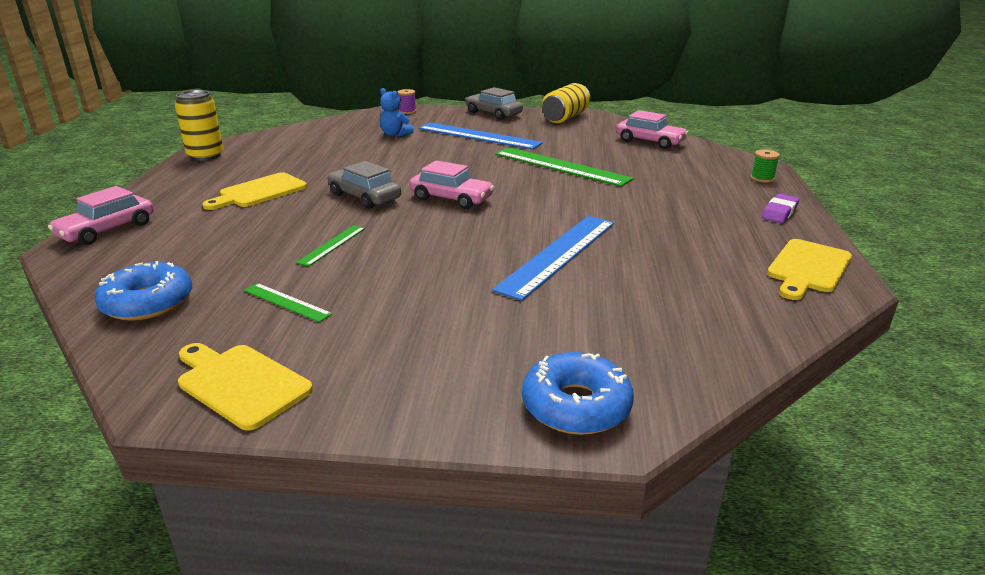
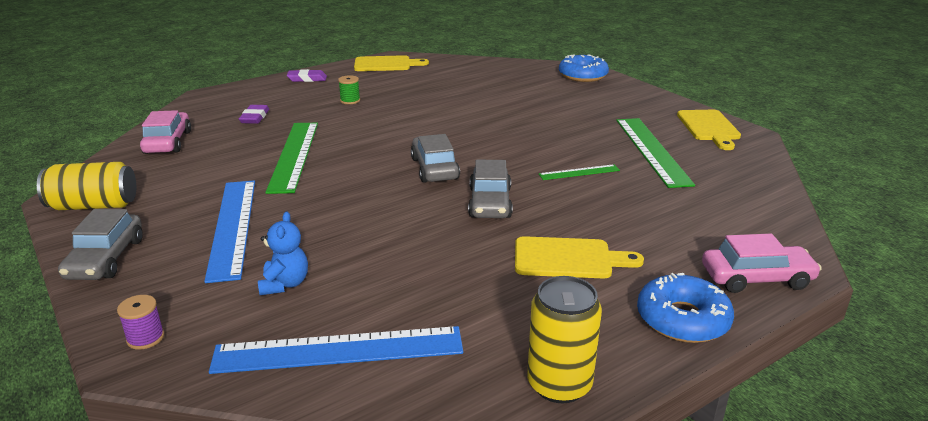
camera: 130 degrees left, 0 degrees up
(148, 302) = (741, 186): blue donut -> blue donut (682, 319)
(287, 302) = (651, 150): green ruler -> green ruler, size x2.04
(451, 198) = (435, 168): pink car -> grey car
(558, 254) = (466, 110): blue ruler -> blue ruler (339, 350)
(672, 171) = (255, 117): none -> purple eraser
(762, 178) = (238, 91): green spool -> green spool (350, 100)

